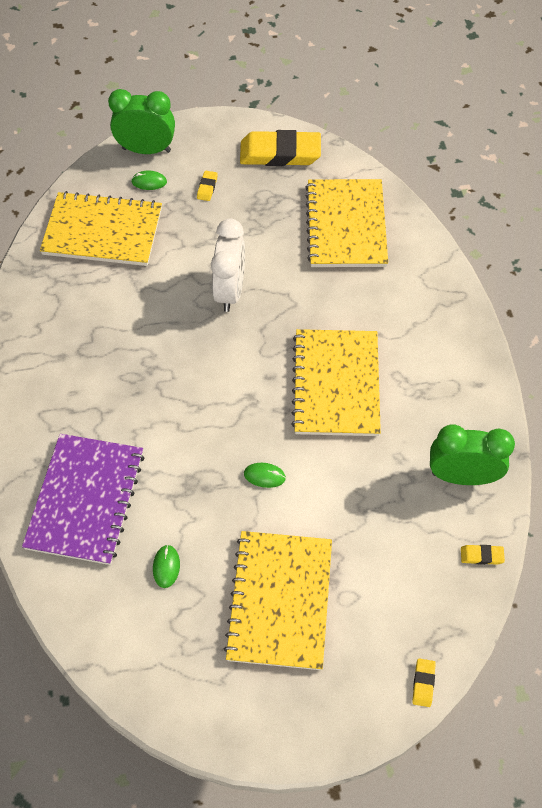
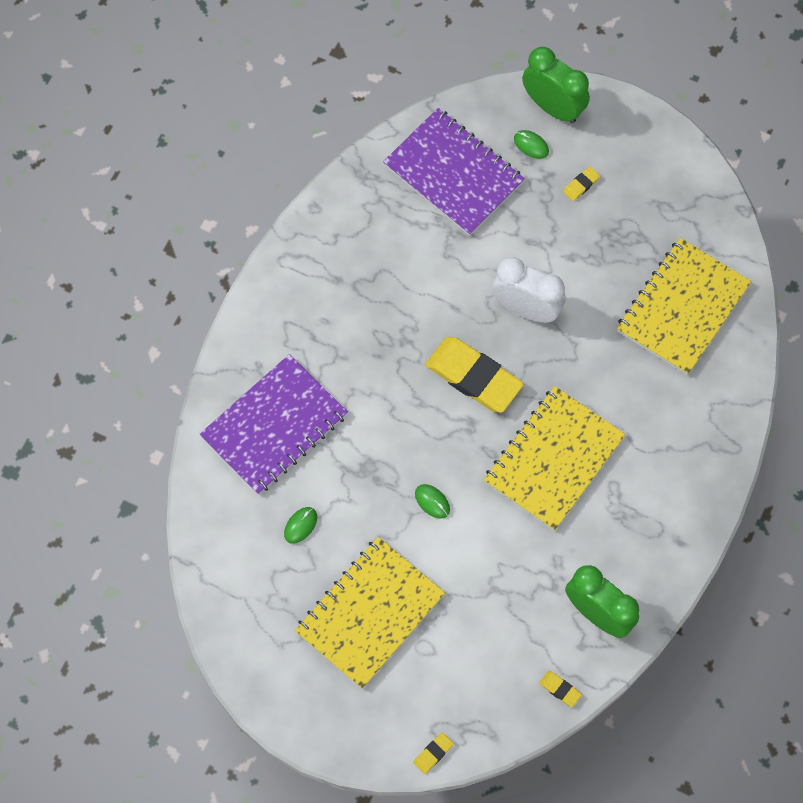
camera: 35 degrees right, 10 degrees up
(103, 231) = (453, 173): yellow notebook -> purple notebook
(230, 291) = (526, 308): white clock -> white clock turned 105 degrees counterclockwise
(280, 153) = (678, 189): yellow eraser -> yellow eraser (473, 377)

